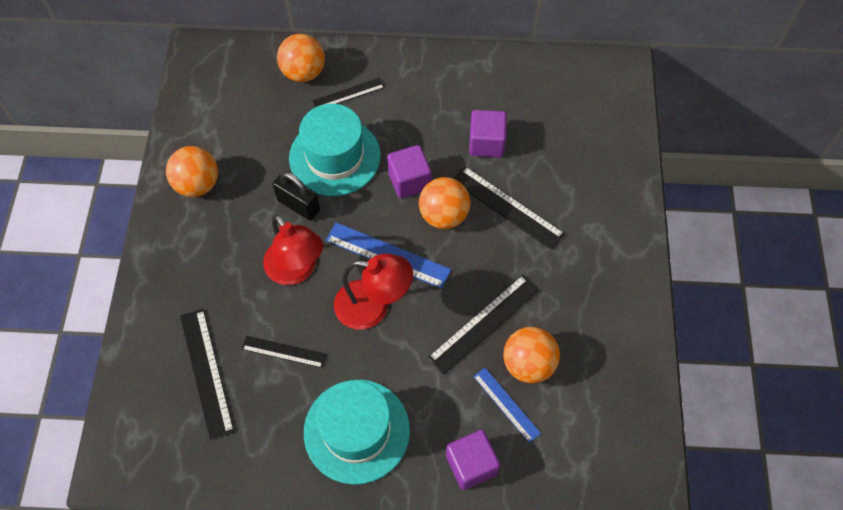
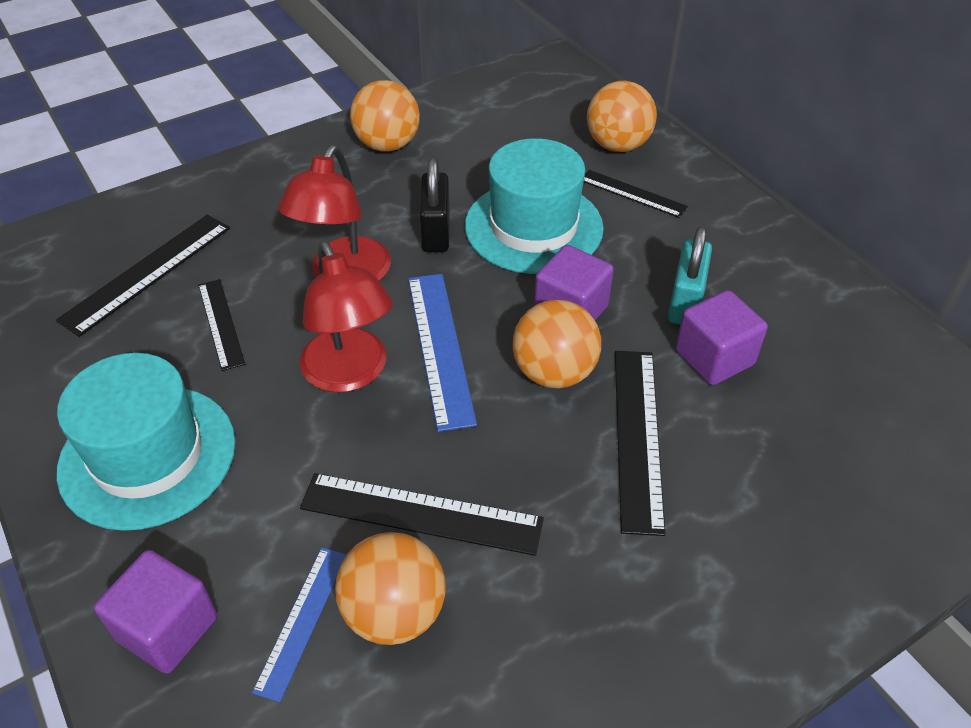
camera: 55 degrees right, 15 degrees down
(443, 128) = (685, 302): none -> turquoise padlock

